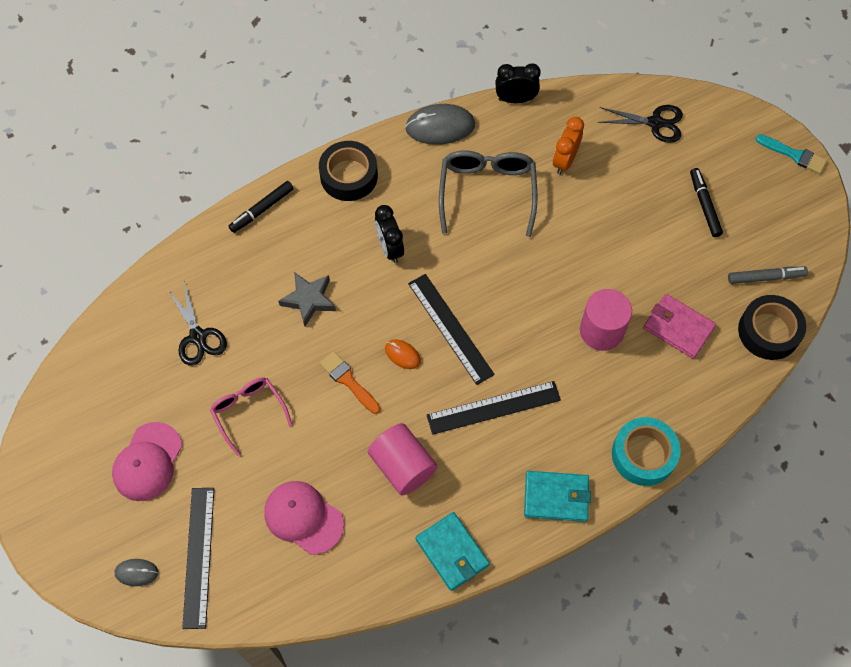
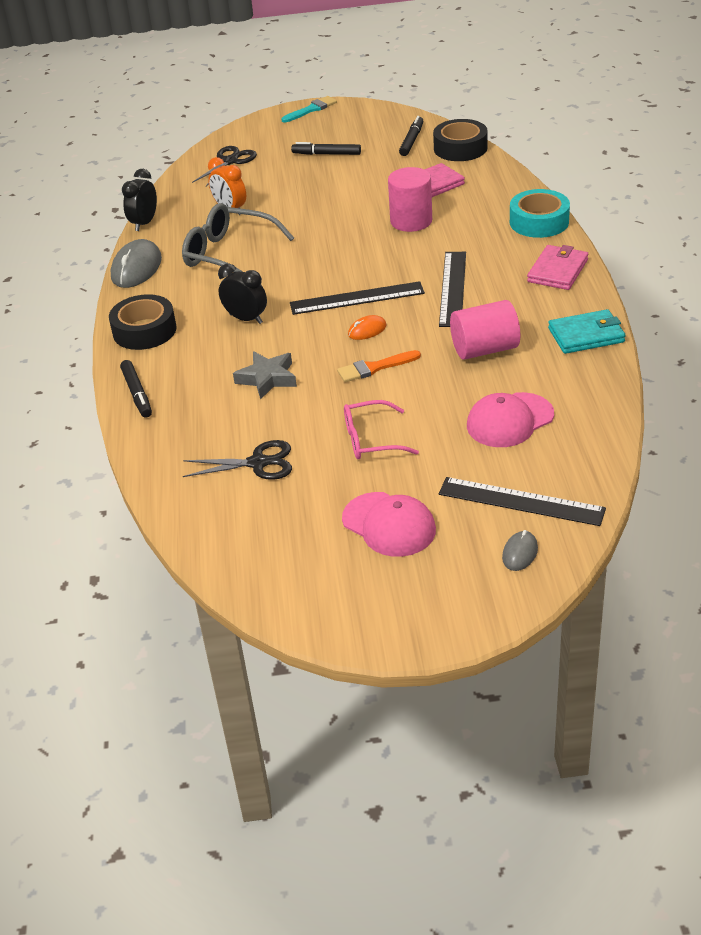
camera: 65 degrees left, 25 degrees down
(390, 248) = (246, 319): black clock -> black clock turned 150 degrees counterclockwise
(556, 497) = (558, 271): turquoise wallet -> pink wallet
(765, 277) = (411, 141): grey marker -> black marker

